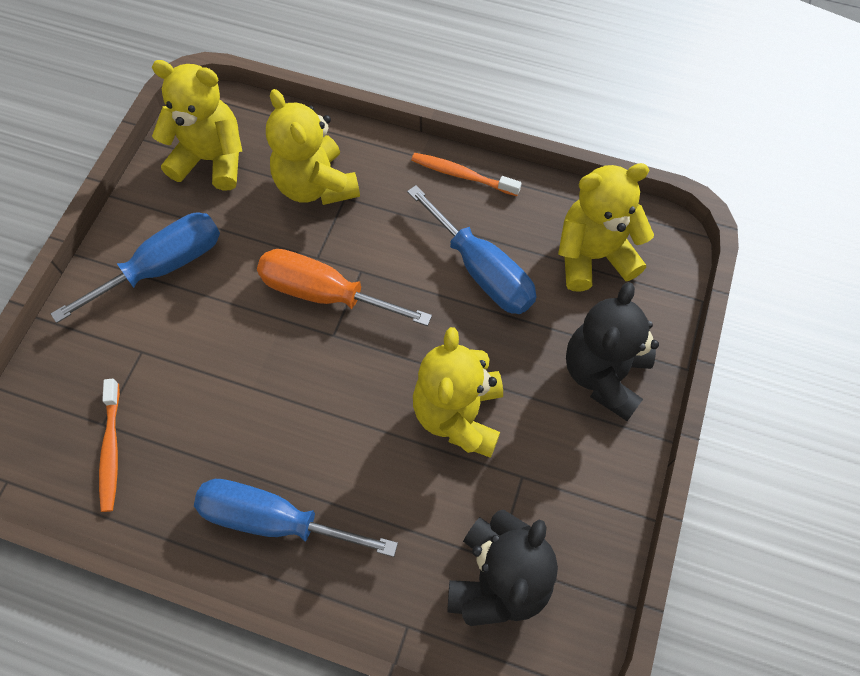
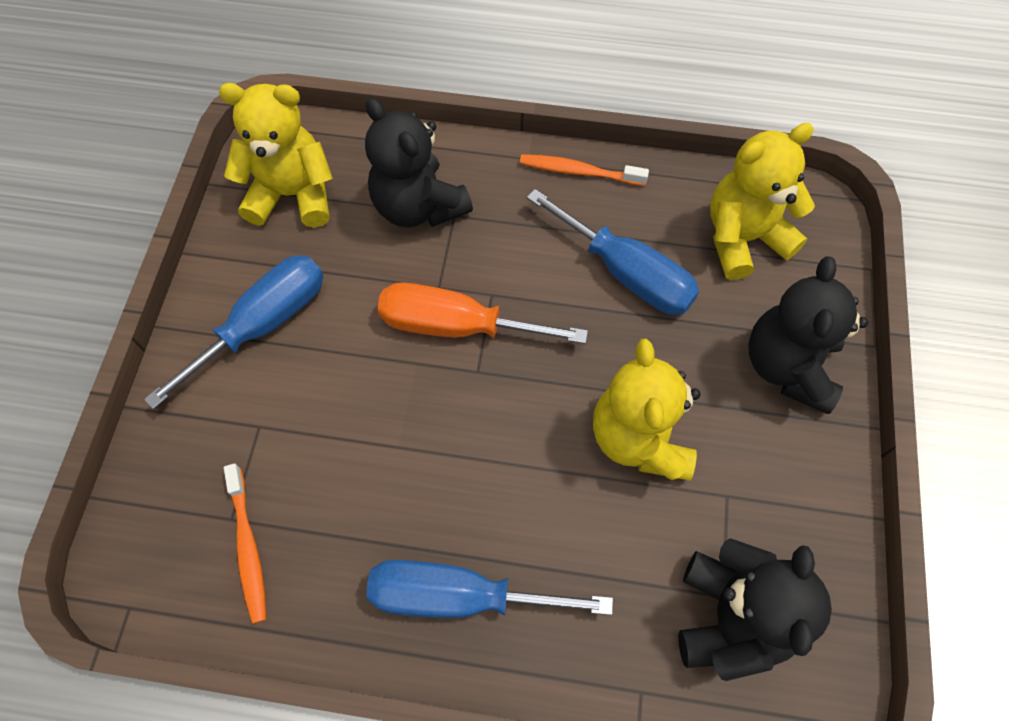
camera: 10 degrees left, 0 degrees up
(316, 185) = (419, 206): yellow teddy bear -> black teddy bear

